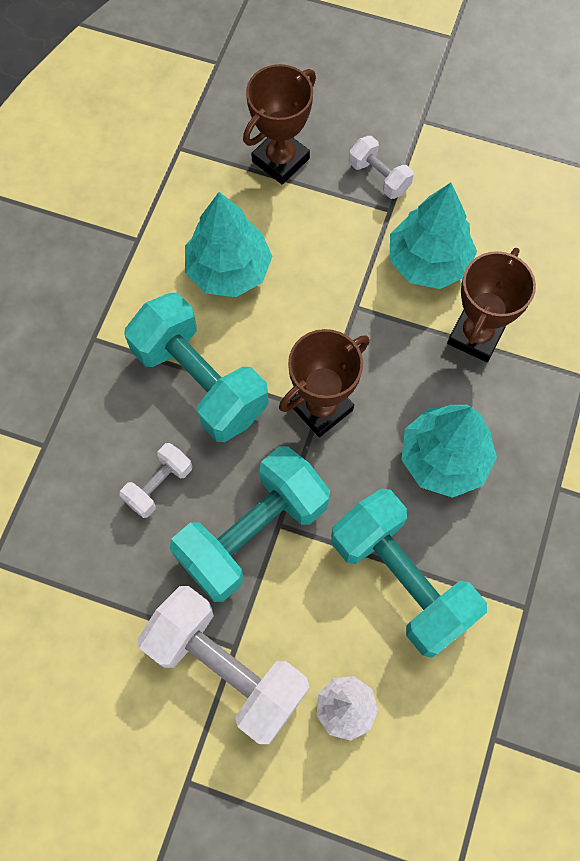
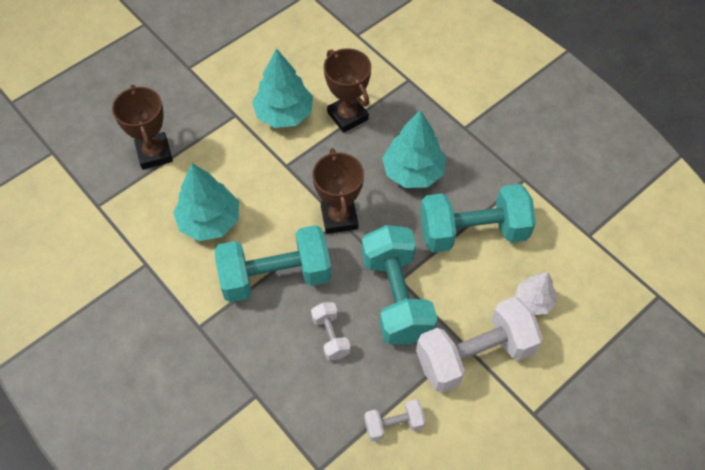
camera: 60 degrees left, 10 degrees down
(379, 177) = (209, 108): white dumbbell -> white dumbbell (394, 424)

